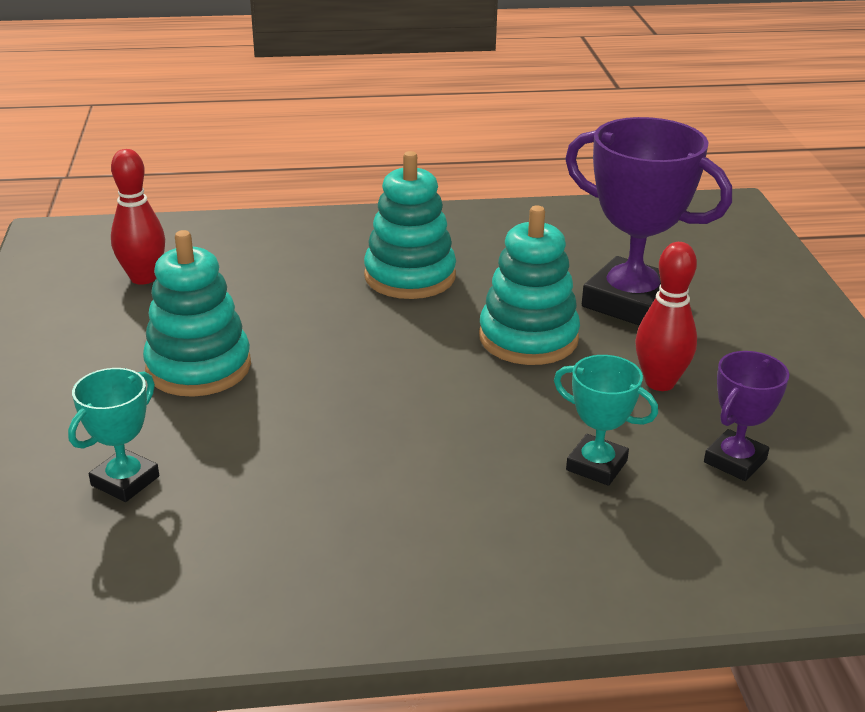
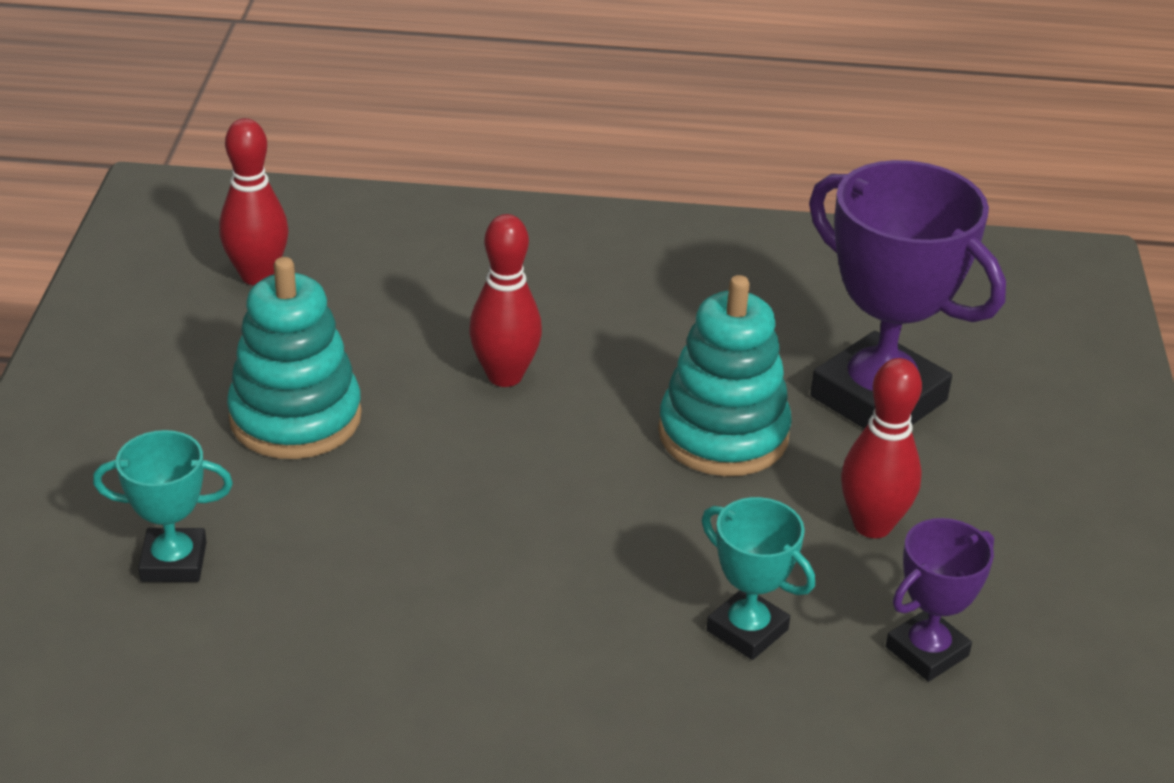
camera: 10 degrees right, 5 degrees up
(125, 481) = (173, 562): turquoise trophy -> turquoise trophy turned 45 degrees clockwise
(353, 320) = (505, 376): none -> red bowling pin
(410, 276) = (598, 319): turquoise stacking toy -> none

